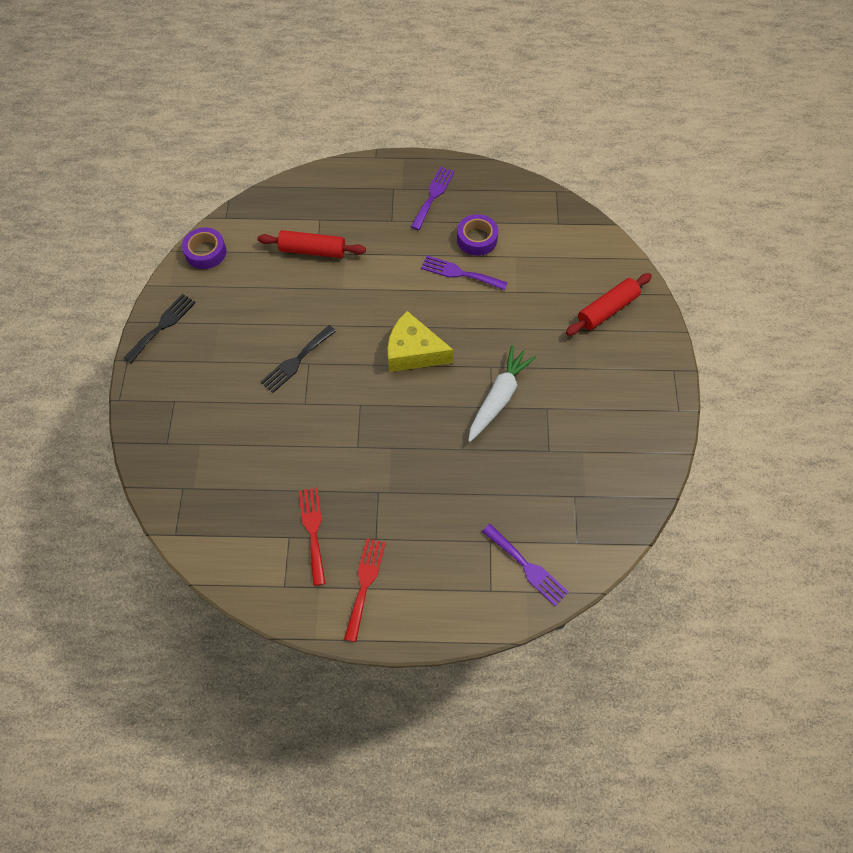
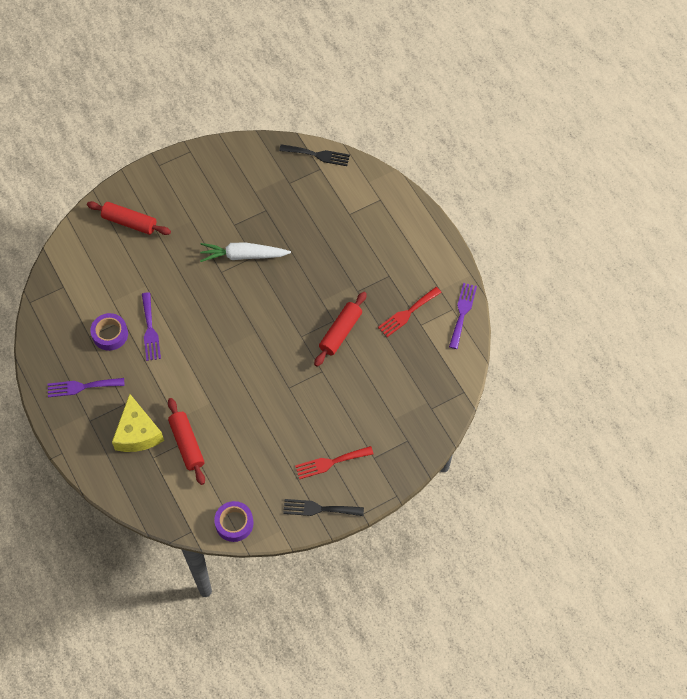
camera: 120 degrees left, 0 degrees up
(296, 361) = (292, 396): black fork -> black fork (318, 155)
(337, 446) = (340, 332): none -> red rolling pin
(365, 584) = (421, 266): red fork -> red fork (330, 462)
(413, 352) = (238, 325): yellow cheese -> yellow cheese (137, 433)
(527, 567) = (353, 187): purple fork -> purple fork (462, 313)

